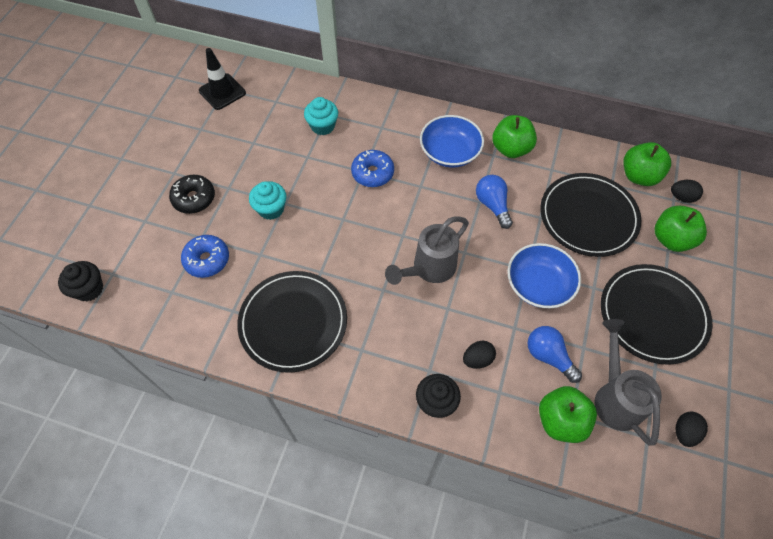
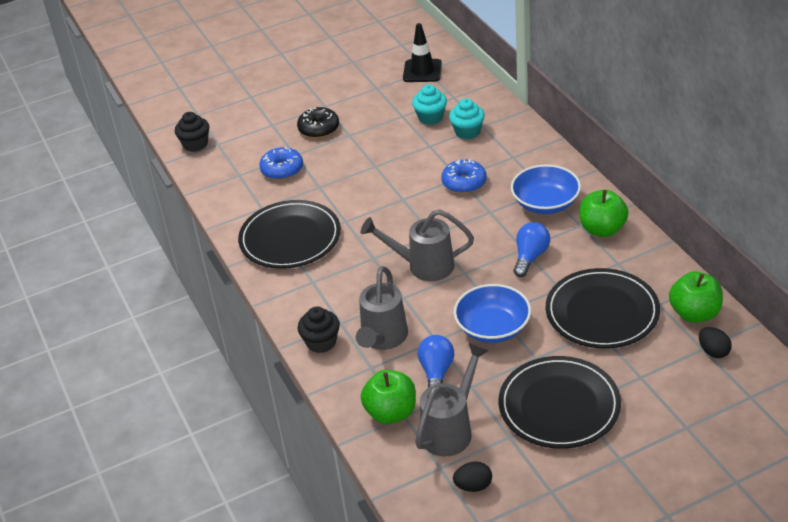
camera: 50 degrees right, 20 degrees down
(271, 209) = (361, 164): turquoise cupcake -> turquoise cupcake (430, 117)
(477, 359) = (382, 339): black egg -> grey watering can
(671, 239) = (655, 372): green apple -> none

